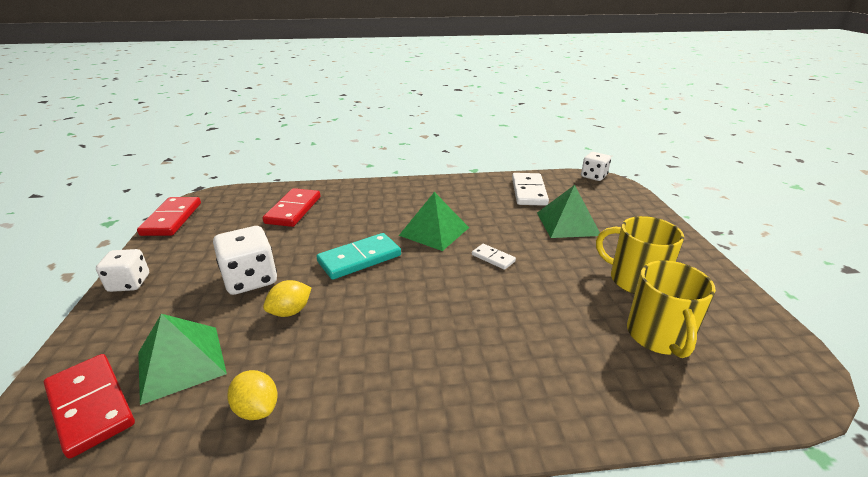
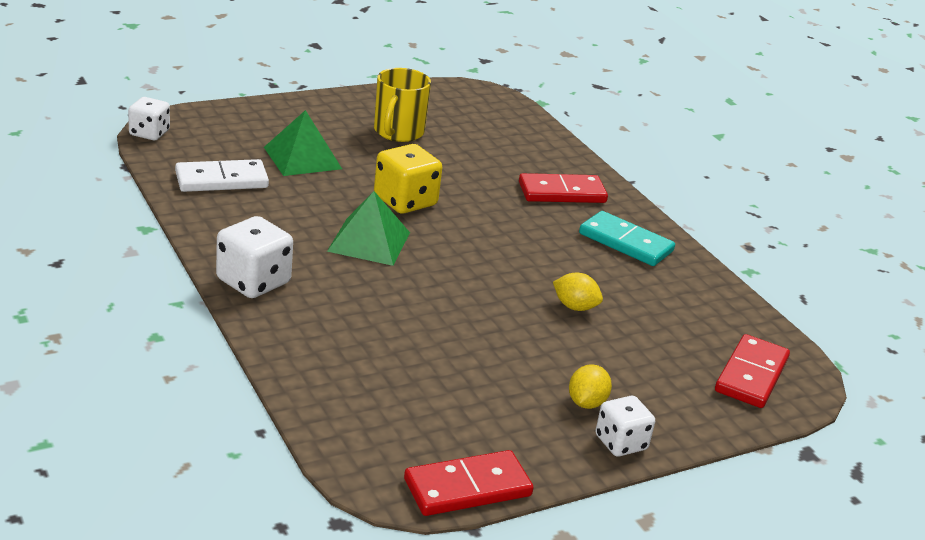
camera: 115 degrees left, 0 degrees up
(181, 363) = (679, 347): green pyramid -> none
(250, 279) = (548, 350): white dice -> white dice (253, 282)
(257, 409) = (681, 291): yellow lemon -> yellow lemon (586, 403)
(293, 210) = (373, 368): red domino -> red domino (562, 193)
(359, 259) = (460, 284): turquoise domino -> turquoise domino (626, 242)
(493, 258) = (405, 201): white domino -> yellow dice
(659, 336) = (472, 131): yellow mug -> none

